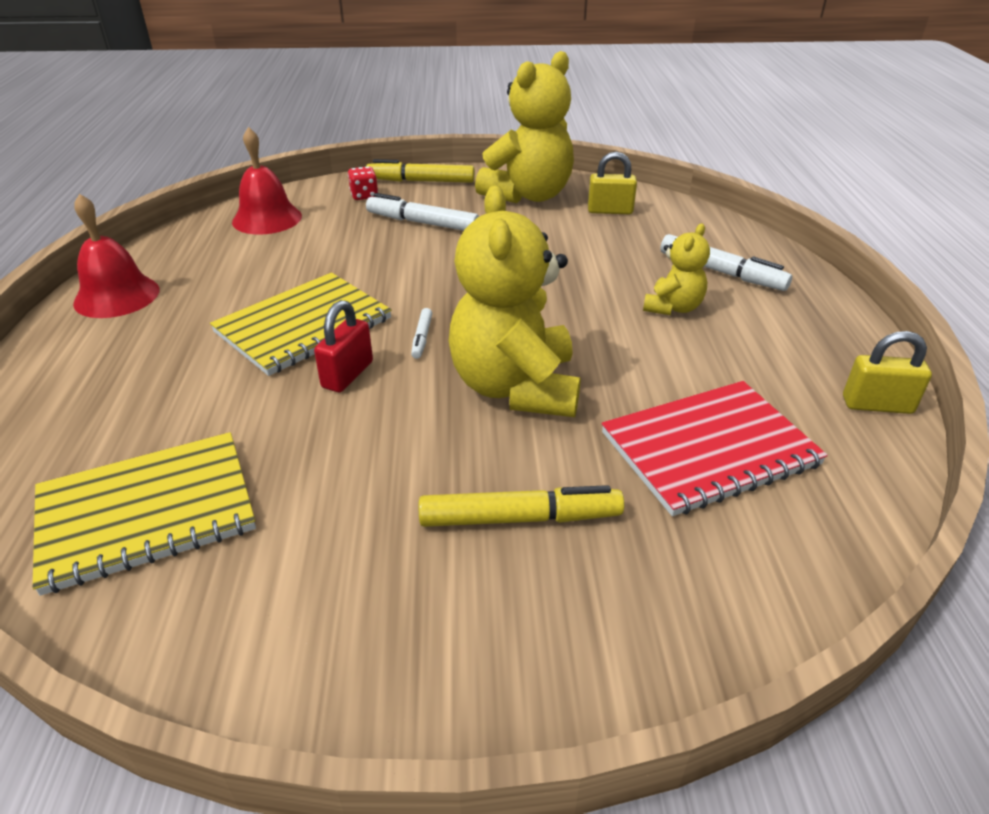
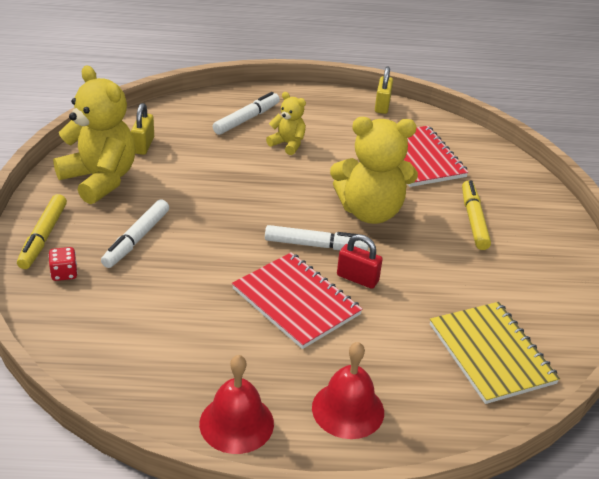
camera: 90 degrees left, 0 degrees up
(267, 219) = (96, 338): red bell -> red bell (348, 409)
(303, 326) = (296, 302): yellow notebook -> red notebook
(422, 338) = (315, 245): white marker -> white marker, size x1.96

